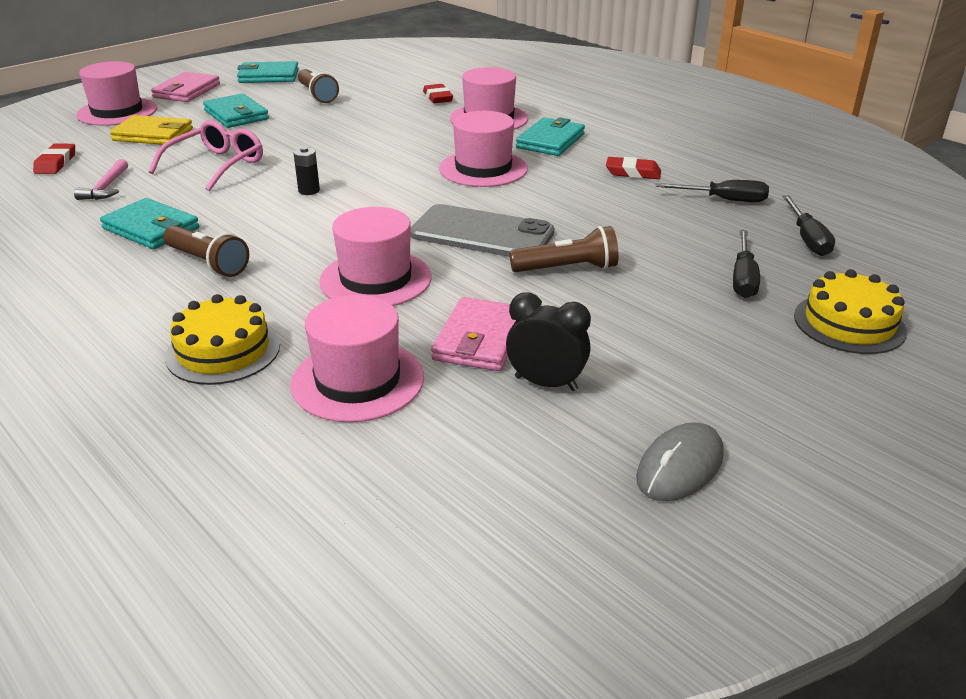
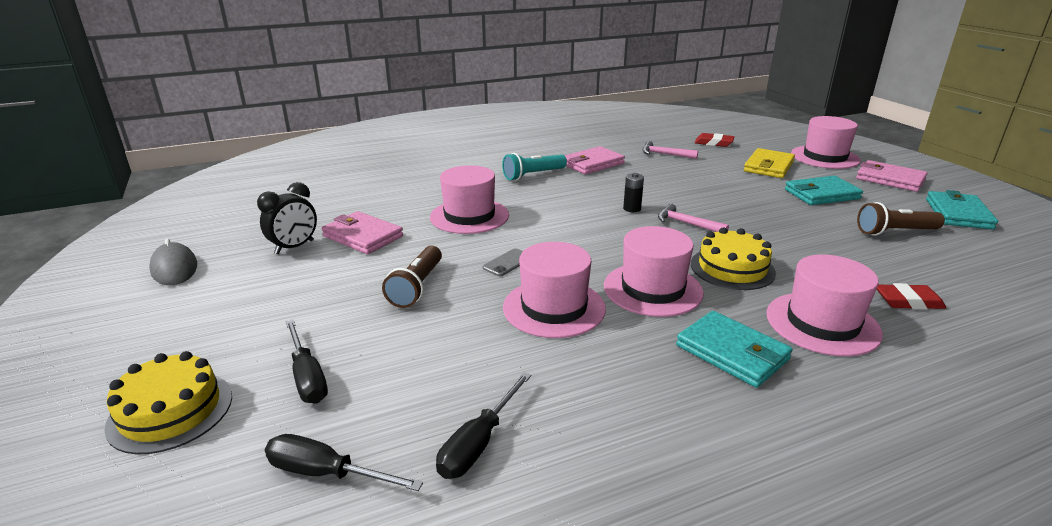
camera: 110 degrees right, 5 degrees down
(151, 229) = (592, 164): turquoise wallet -> pink wallet
(207, 263) = (533, 175): brown flashlight -> turquoise flashlight
(217, 165) = (696, 183): pink glasses -> none
(223, 351) = (430, 175): yellow cake -> yellow cake (732, 268)
(338, 164) = (687, 224): none -> pink hammer
(358, 380) = (365, 200): pink hat -> pink hat (554, 308)
(482, 233) = (508, 263): grey phone -> grey phone, size x0.42
(633, 173) = (602, 390): red eraser -> none
(743, 278) = (307, 377): black screwdriver -> black screwdriver turned 150 degrees counterclockwise

